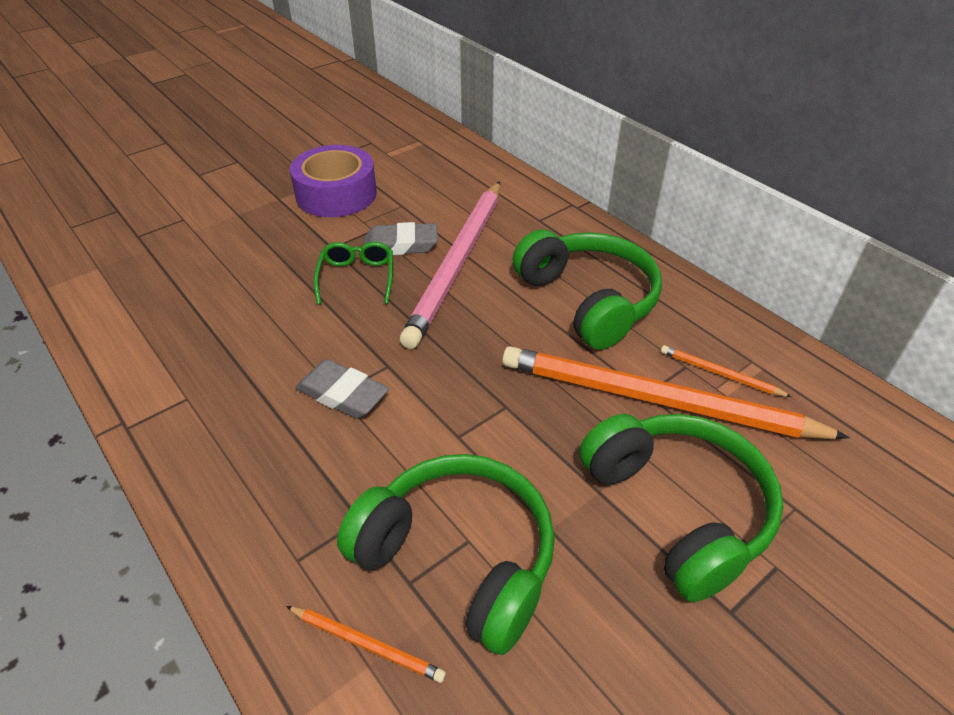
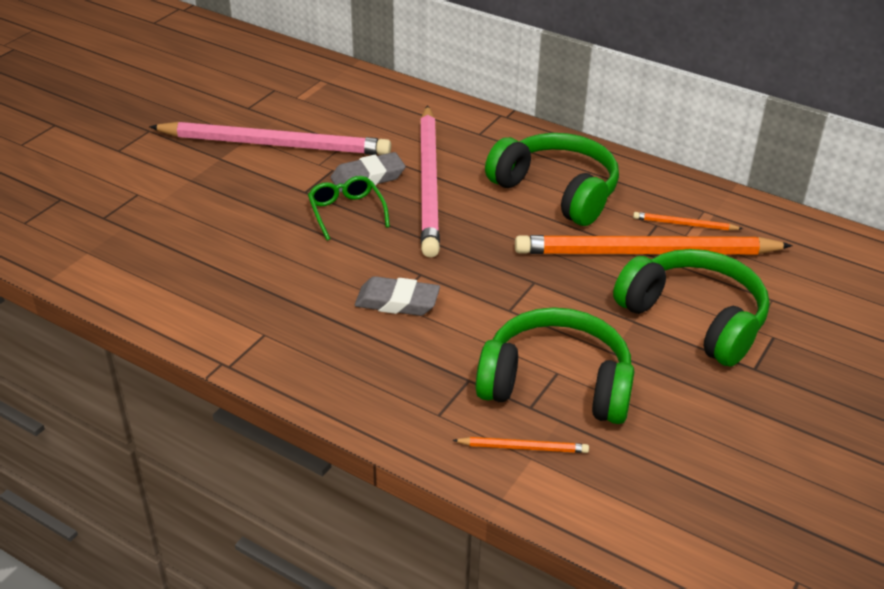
camera: 20 degrees left, 5 degrees down
(336, 194) = (275, 144): purple tape -> pink pencil

